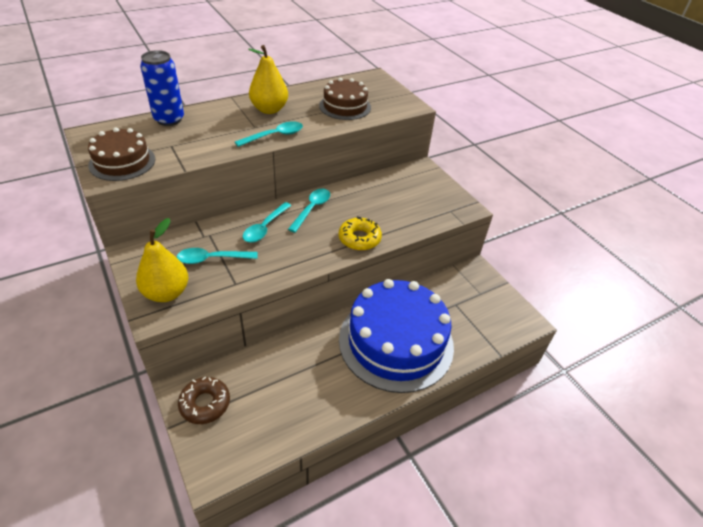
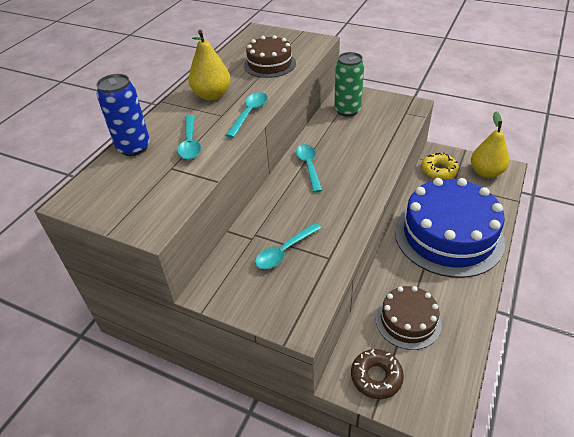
camera: 30 degrees left, 0 degrees up
(122, 162) = (147, 206): brown cake -> brown cake (408, 321)
(166, 293) = (285, 302): yellow pear -> yellow pear (486, 172)
(265, 227) = (292, 201): turquoise spoon -> turquoise spoon (190, 143)
(359, 238) = (372, 168): yellow donut -> yellow donut (438, 170)
(402, 183) = (347, 110): none -> green can

